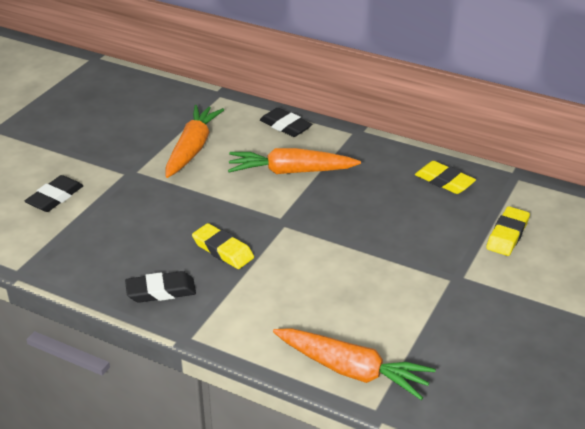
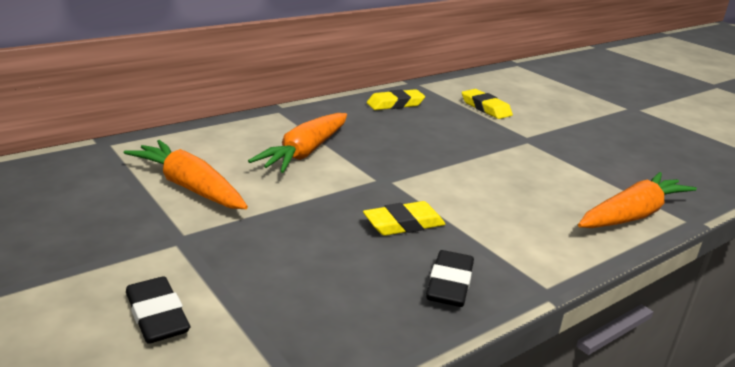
camera: 65 degrees left, 10 degrees down
(285, 126) = (223, 132): black eraser -> none

